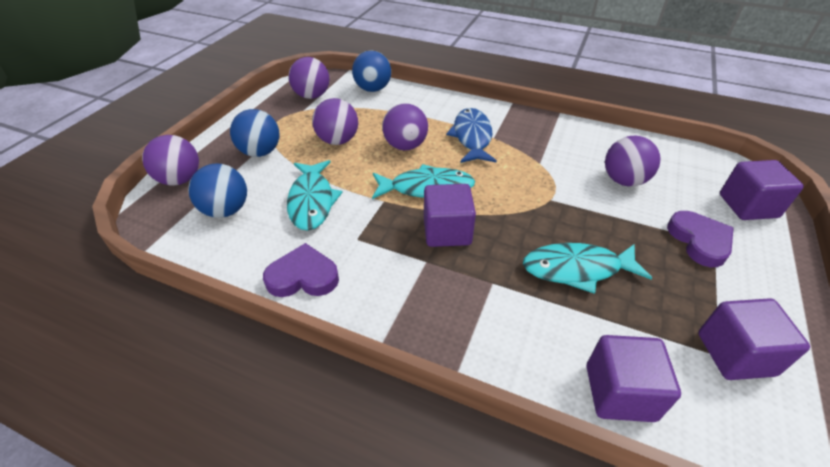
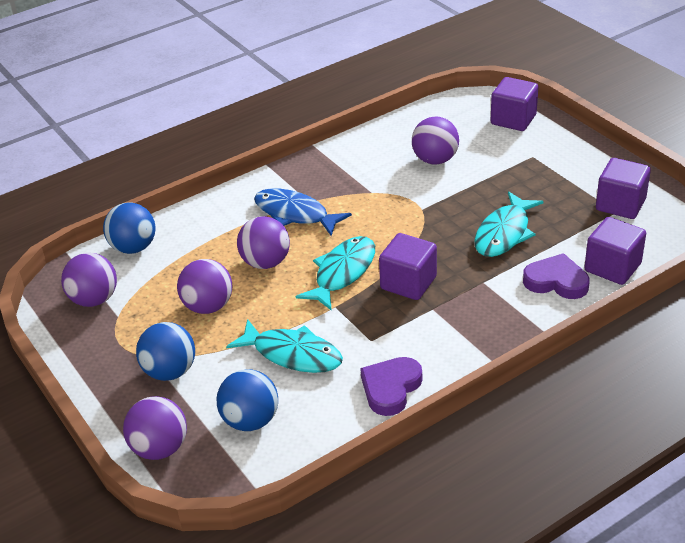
camera: 55 degrees left, 5 degrees down
(699, 241) = (526, 162): purple heart -> purple heart (556, 281)

